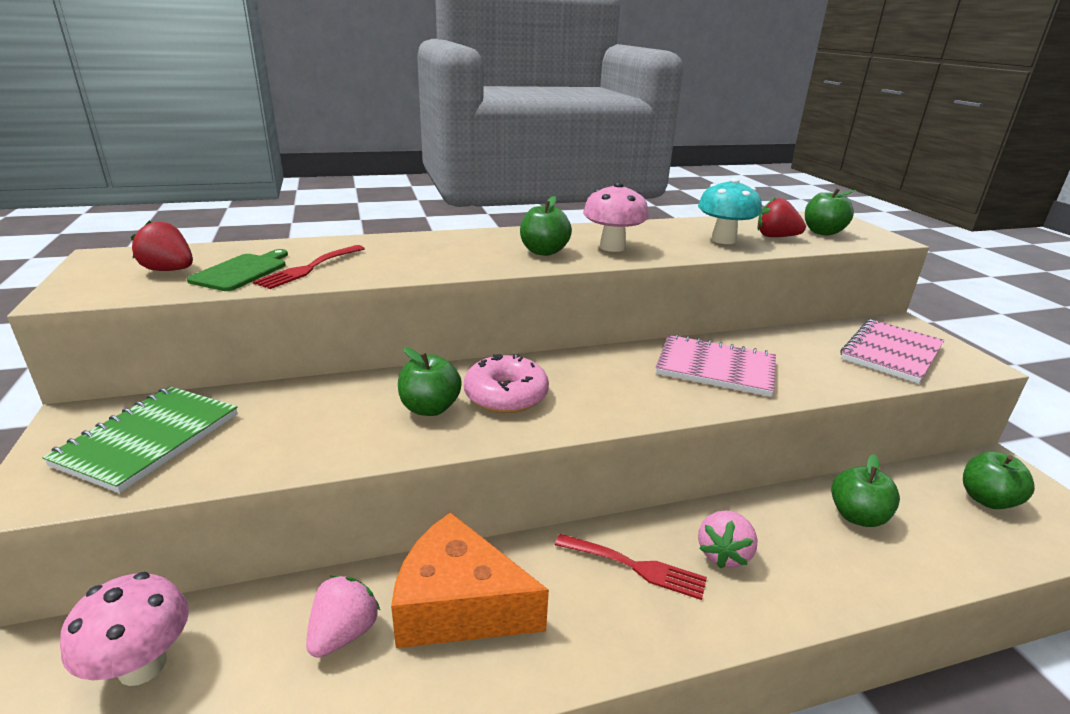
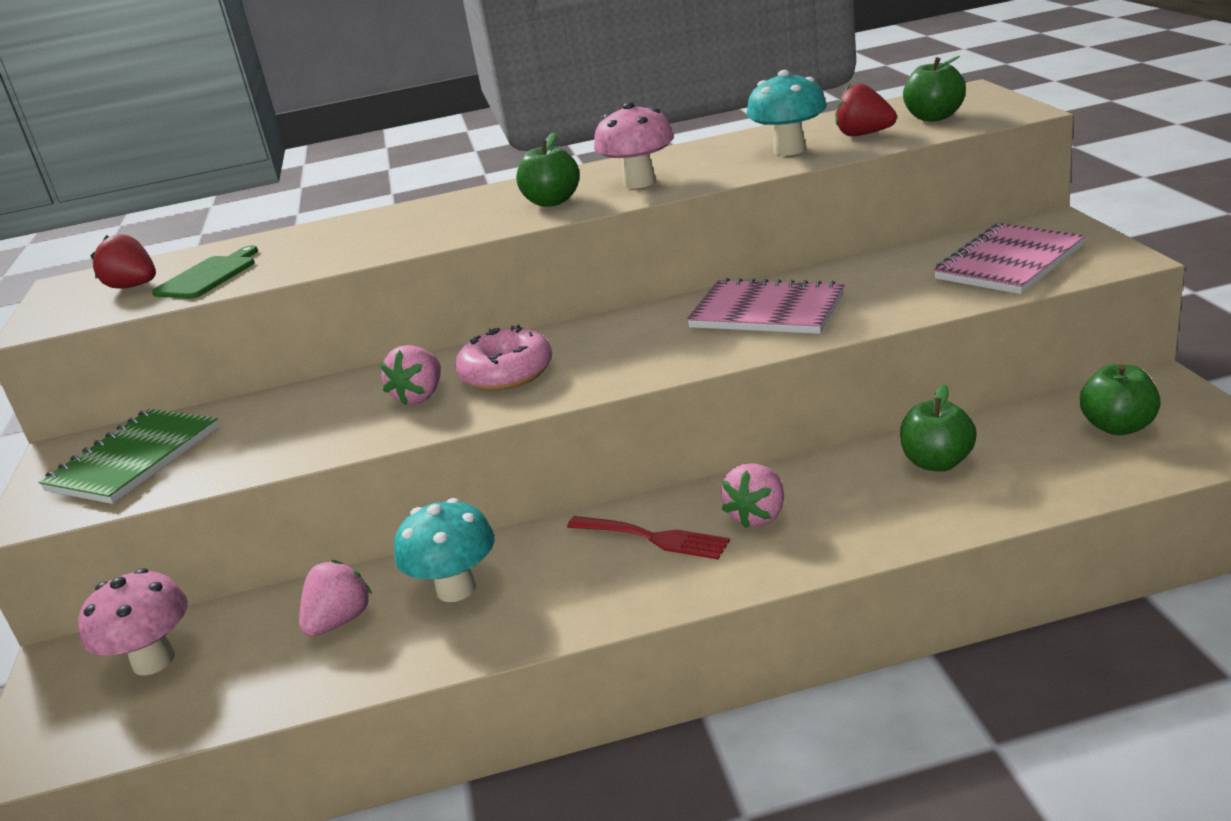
camera: 10 degrees right, 0 degrees up
(309, 268) = (280, 262): red fork -> none
(430, 408) = (420, 396): green apple -> pink strawberry
(458, 605) = (456, 589): orange cheese -> turquoise mushroom

